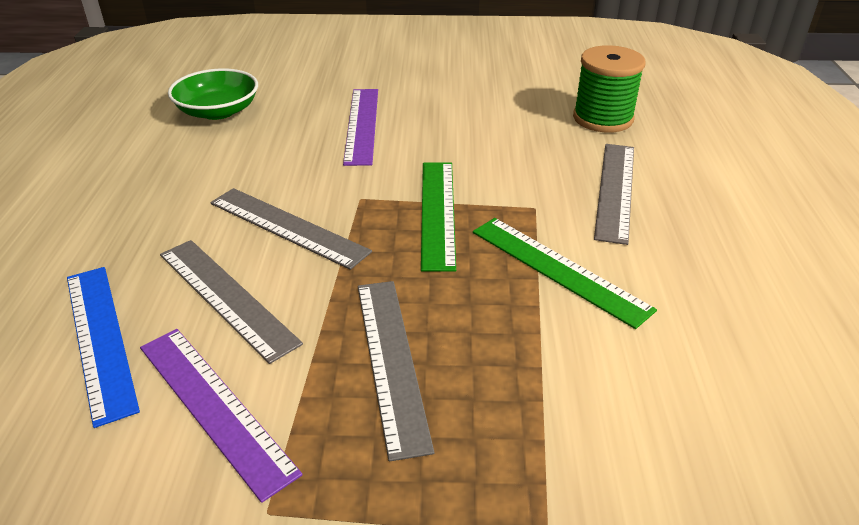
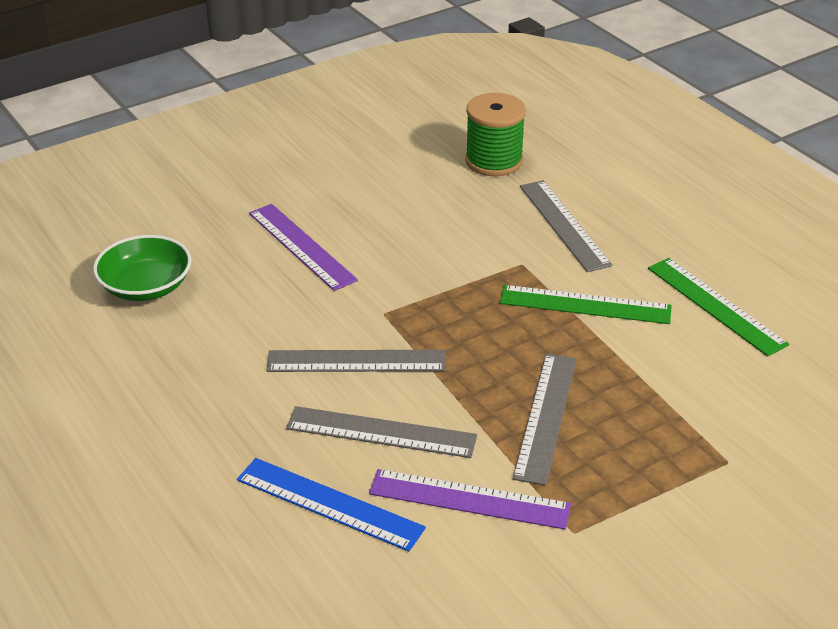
camera: 35 degrees left, 0 degrees up
(391, 361) = (545, 416): grey ruler -> grey ruler turned 60 degrees clockwise
(438, 212) = (457, 298): green ruler -> green ruler (716, 305)

